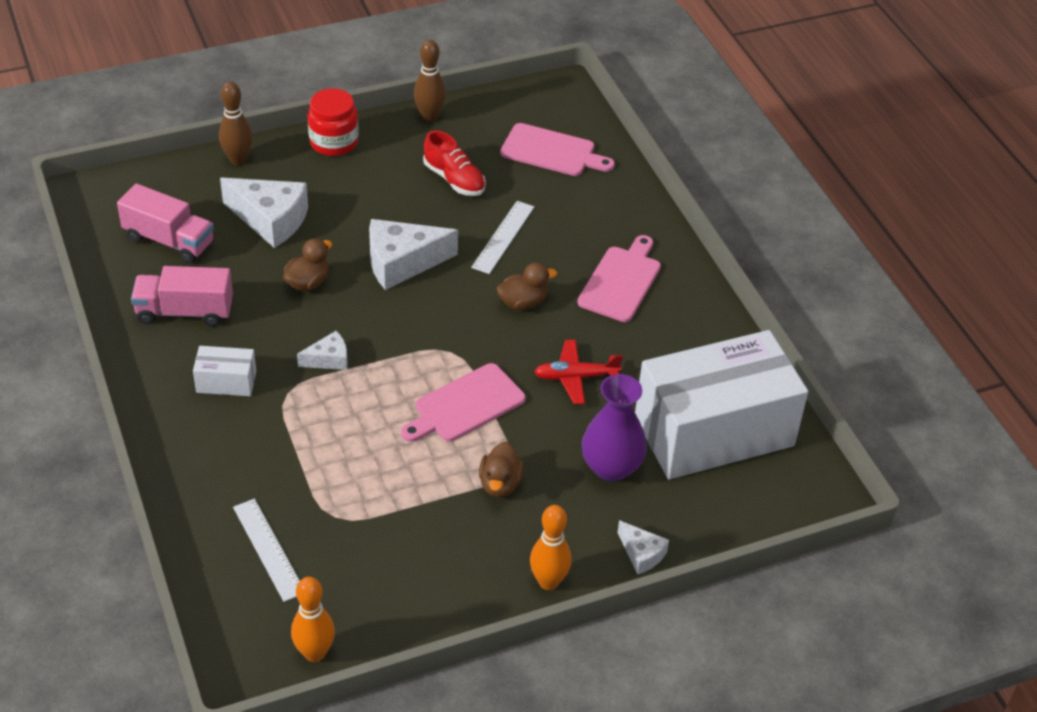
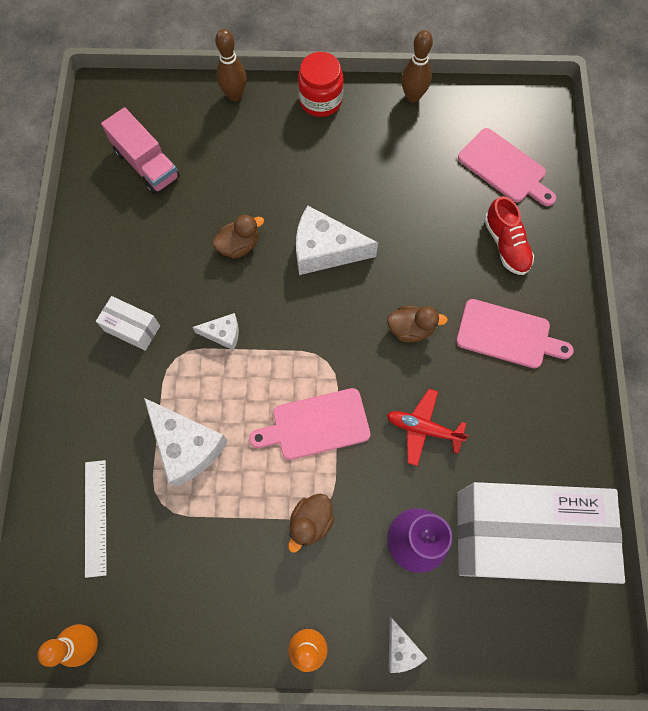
camera: 25 degrees right, 25 degrees up
(185, 312) = (129, 243): pink truck -> none
(271, 220) = (235, 168): white cheese -> white cheese (187, 446)
(454, 179) = (406, 173): red shoe -> red shoe (506, 245)
(503, 237) = (423, 250): white ruler -> none
(621, 281) = (507, 335): pink cutting board -> pink cutting board turned 60 degrees clockwise

